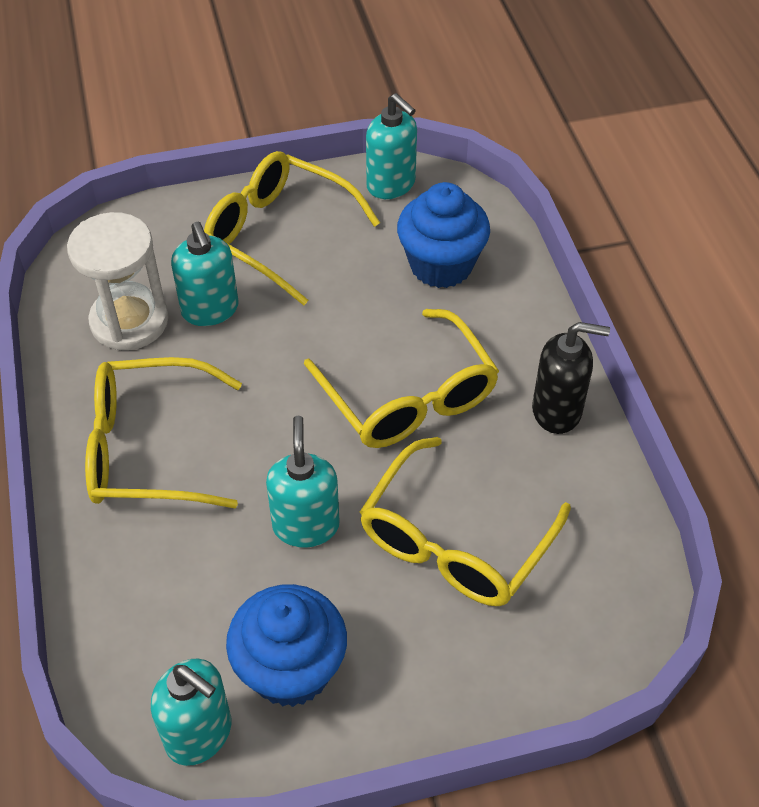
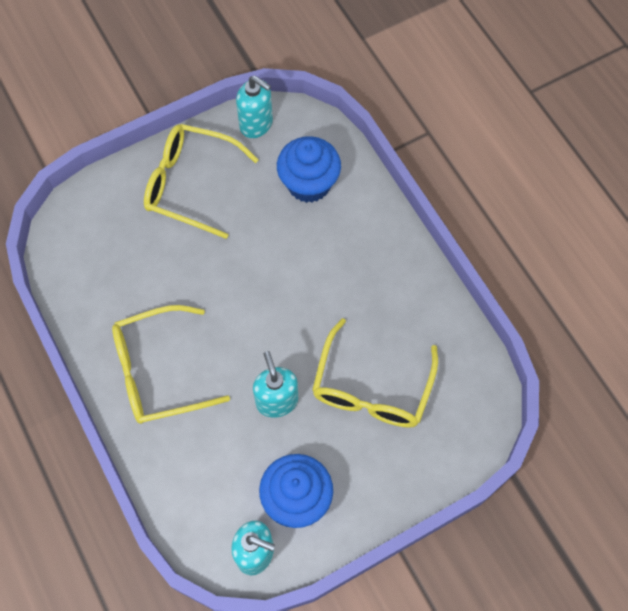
camera: 15 degrees left, 15 degrees up
(129, 321) = (111, 279): white hourglass -> none
(210, 310) = (163, 257): turquoise soap dispenser -> none
(408, 397) = (315, 292): yellow glasses -> none
(557, 411) = (412, 279): black soap dispenser -> none

